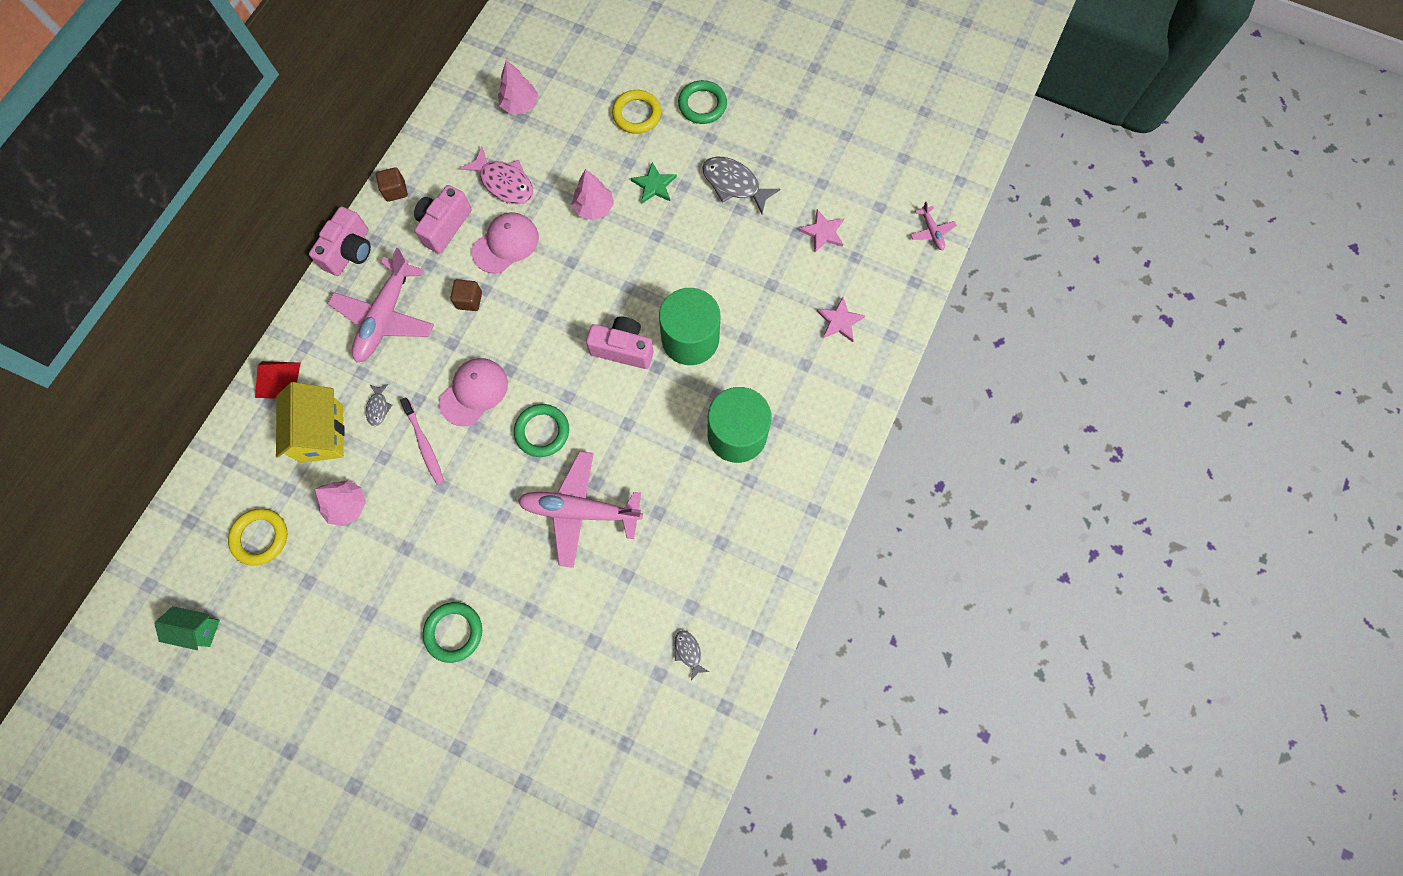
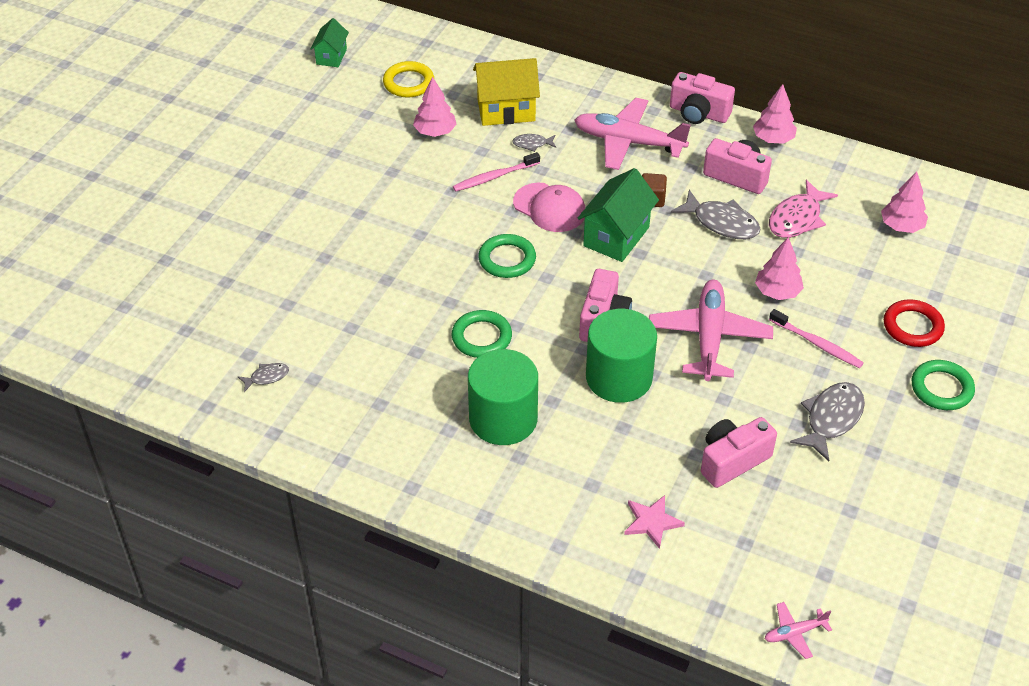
camera: 90 degrees right, 25 degrees down
(278, 380) = (559, 79): red pyramid -> none
(395, 191) = (773, 139): brown cube -> pink tree
(454, 632) = (309, 207): green ring -> green ring (481, 337)
(505, 244) = (721, 223): pink cap -> grey fish
(517, 334) = (616, 236): none -> green house
(580, 511) = (421, 290): pink plane -> pink plane (709, 337)
(637, 114) = (912, 326): yellow ring -> red ring
(654, 185) = (817, 344): green star -> pink toothbrush
(777, 258) = (732, 461): none -> pink camera
(823, 232) = (776, 509): pink star -> none

